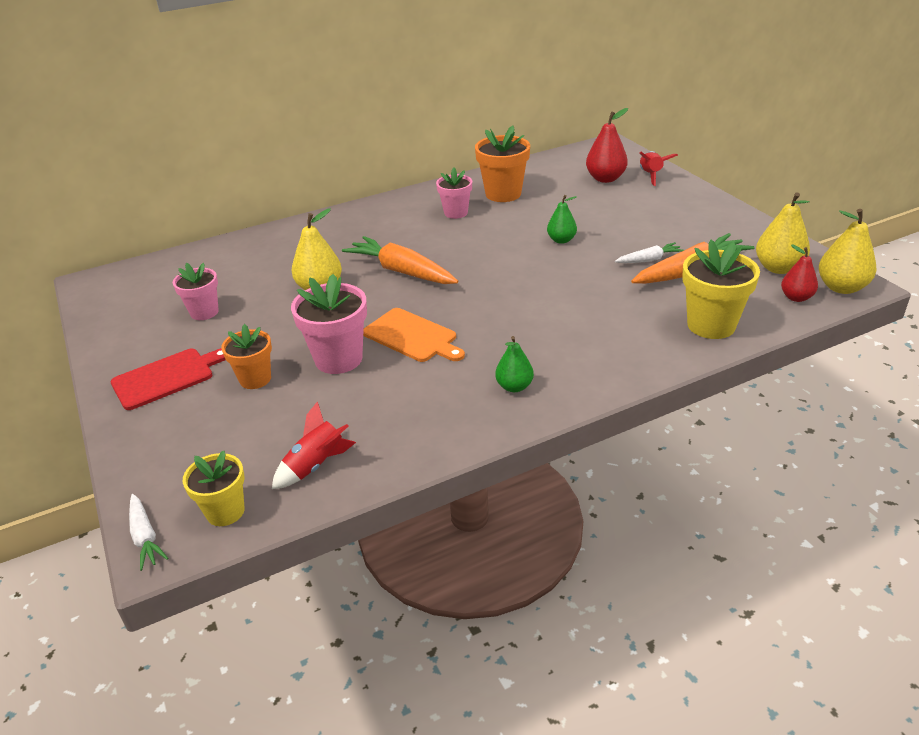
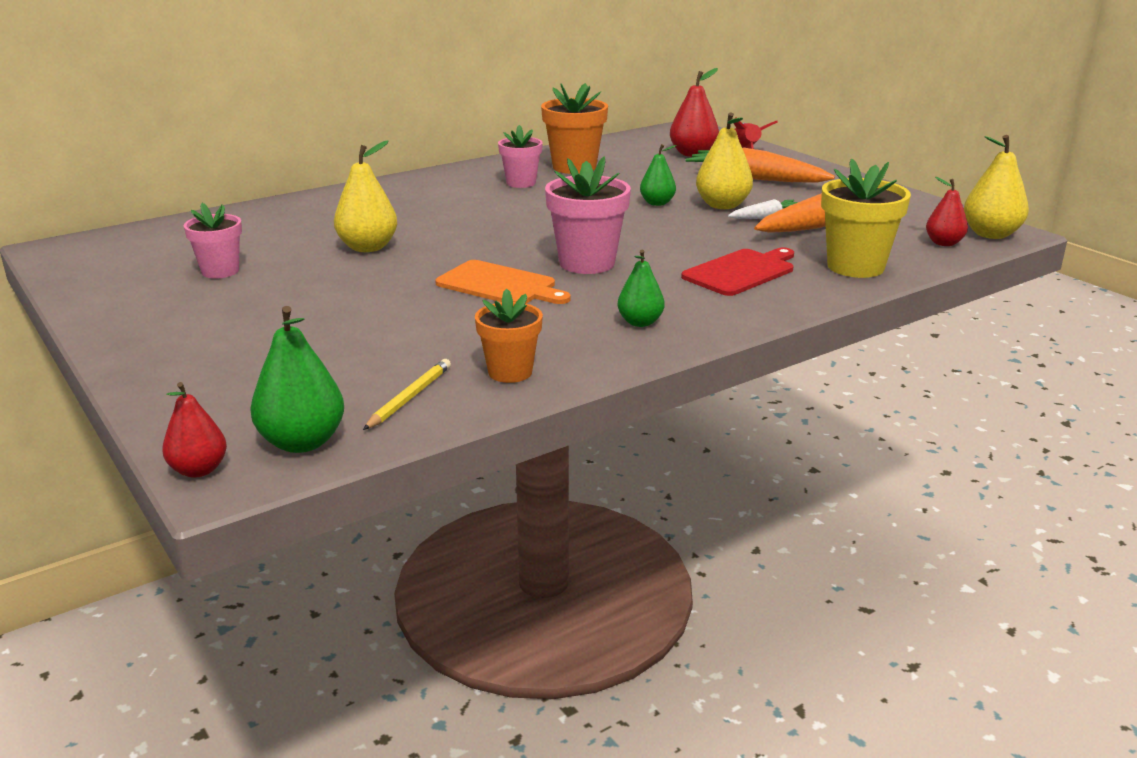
camera: 10 degrees left, 10 degrees down
(145, 537) = (198, 470): white carrot -> red pear
(166, 377) = (185, 329): red cutting board -> red cutting board (741, 272)
(225, 511) = (302, 442): yellow flower pot -> green pear
(255, 379) = (306, 326): orange flower pot -> orange flower pot (510, 372)
(315, 465) = (409, 397): red rocket -> yellow pencil
(338, 359) = (411, 306): pink flower pot -> pink flower pot (587, 263)
(401, 271) = (468, 232): orange carrot -> orange carrot (755, 179)
(778, 268) = (915, 221): yellow pear -> yellow pear (722, 205)

